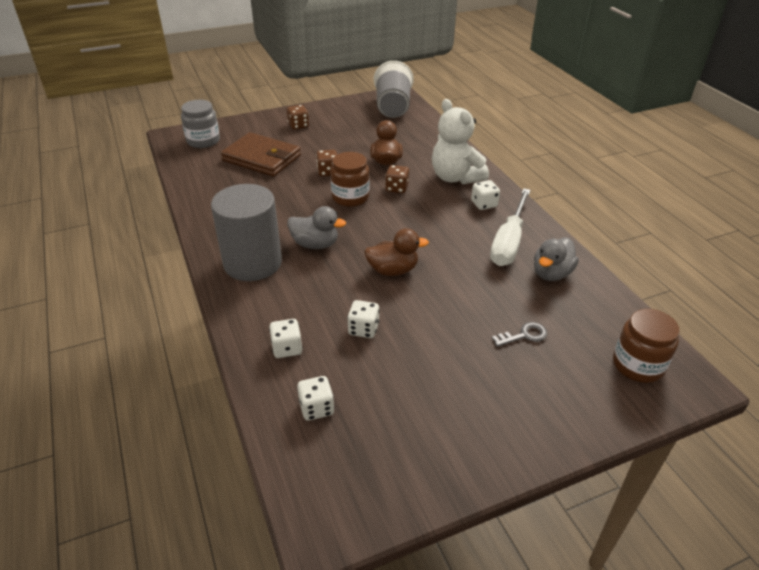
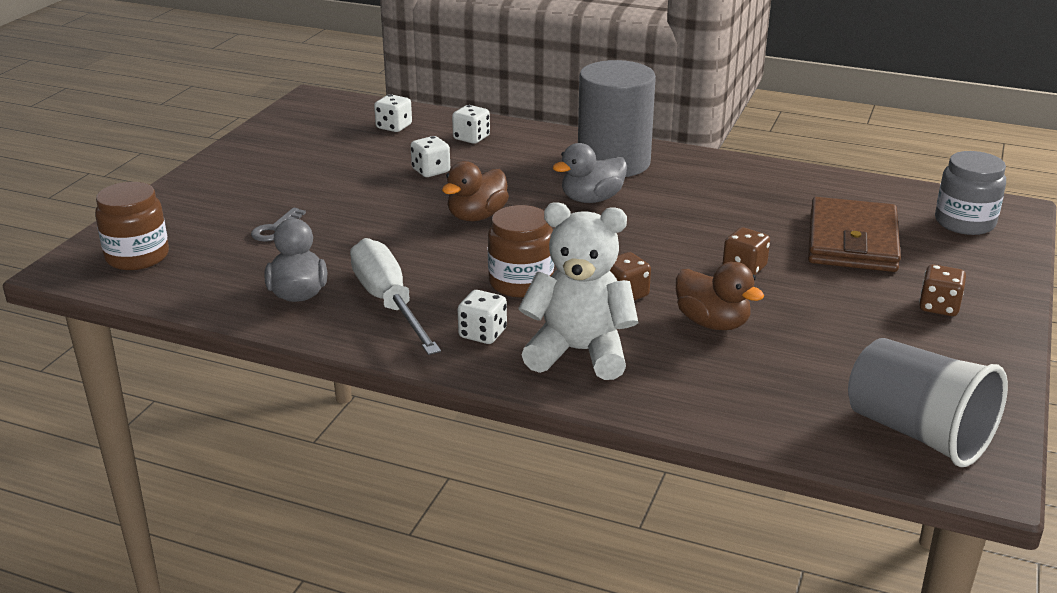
camera: 135 degrees right, 10 degrees down
(261, 158) = (852, 241): brown wallet -> brown wallet turned 60 degrees counterclockwise
(350, 197) = (654, 255): brown jar -> brown jar (521, 283)

